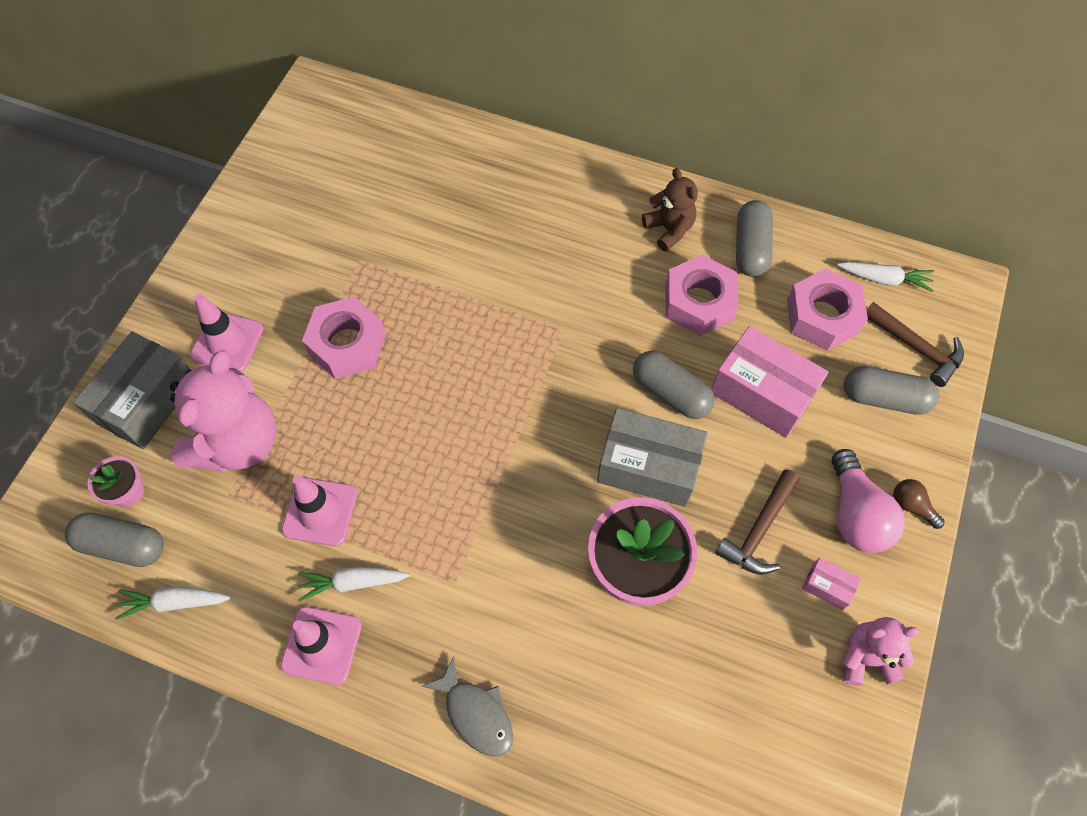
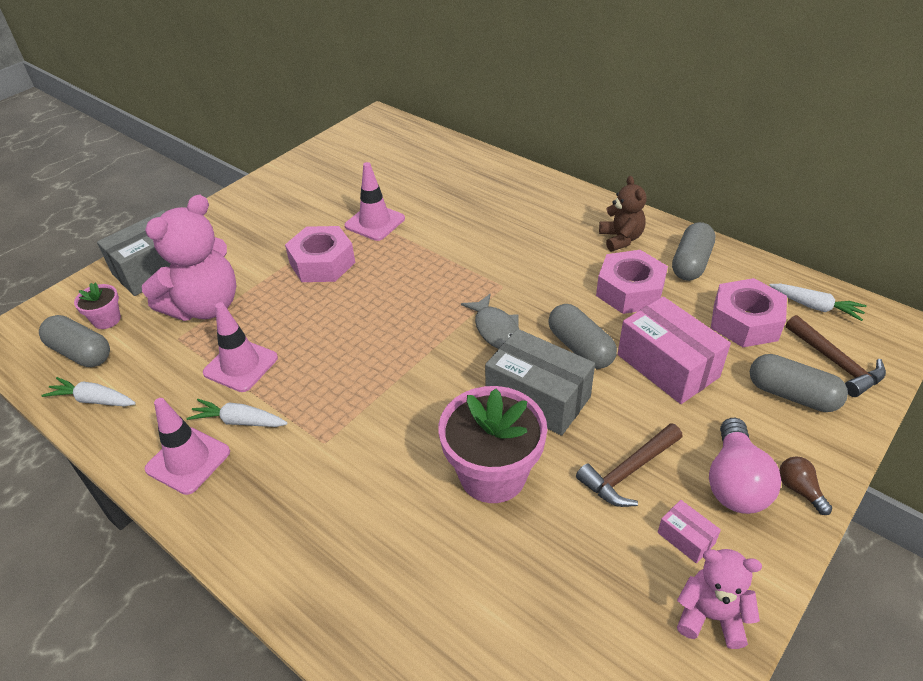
camera: 20 degrees right, 20 degrees down
(227, 342) = (234, 245): pink traffic cone -> pink traffic cone (375, 222)
(476, 713) = (291, 552): grey fish -> grey fish (496, 329)

